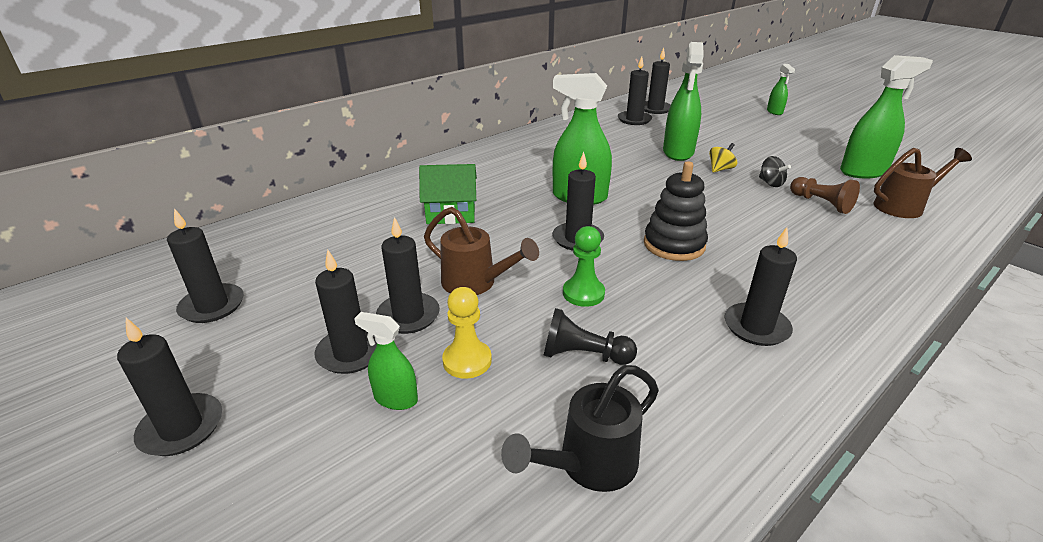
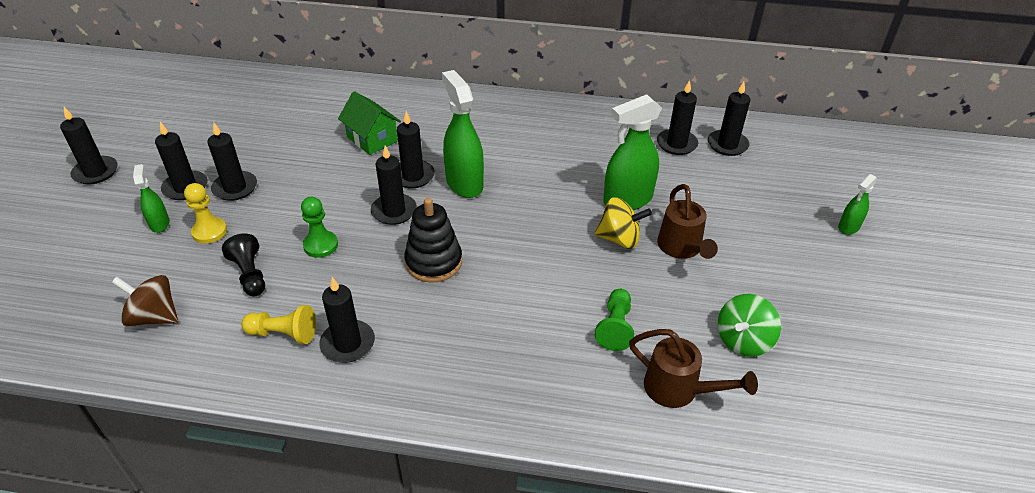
camera: 50 degrees right, 10 degrees up
(212, 306) = (189, 118): black candle -> black candle (413, 176)
(475, 283) = (292, 194): brown watering can -> brown watering can (681, 248)
(589, 464) = (154, 317): black watering can -> brown spinning top
(709, 363) = (283, 334): none -> yellow pawn
(720, 169) = (619, 239): yellow spinning top -> yellow spinning top, size x1.57
(770, 183) = (625, 281): black spinning top -> none
(821, 203) = (615, 327): brown pawn -> green pawn
(863, 171) = (743, 340): green spray bottle -> green spinning top

